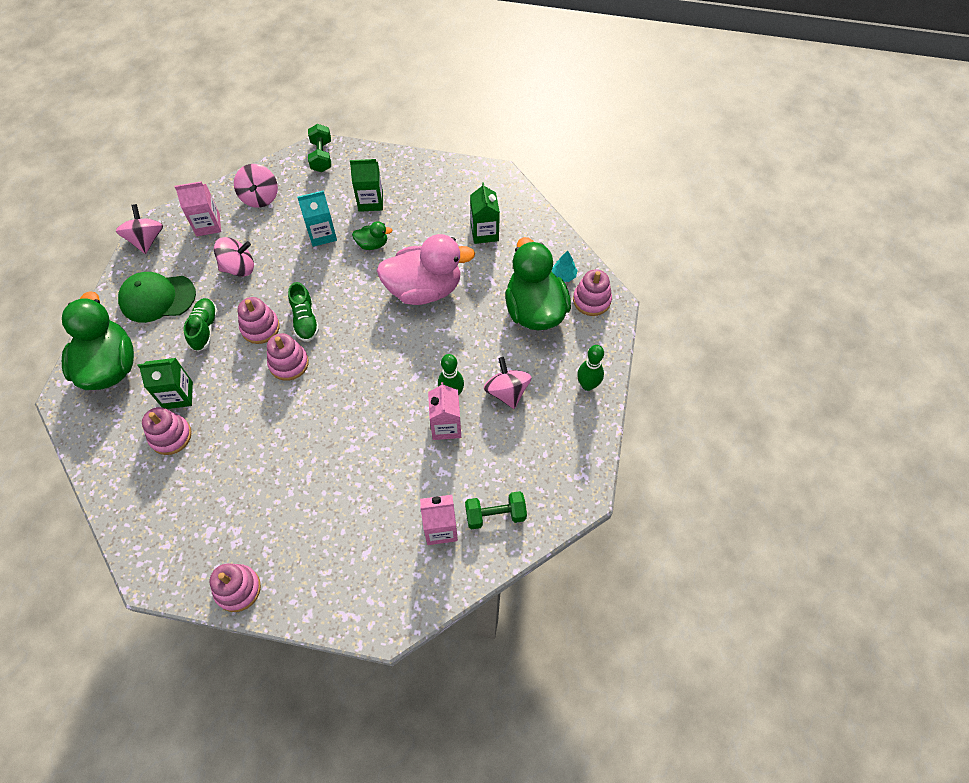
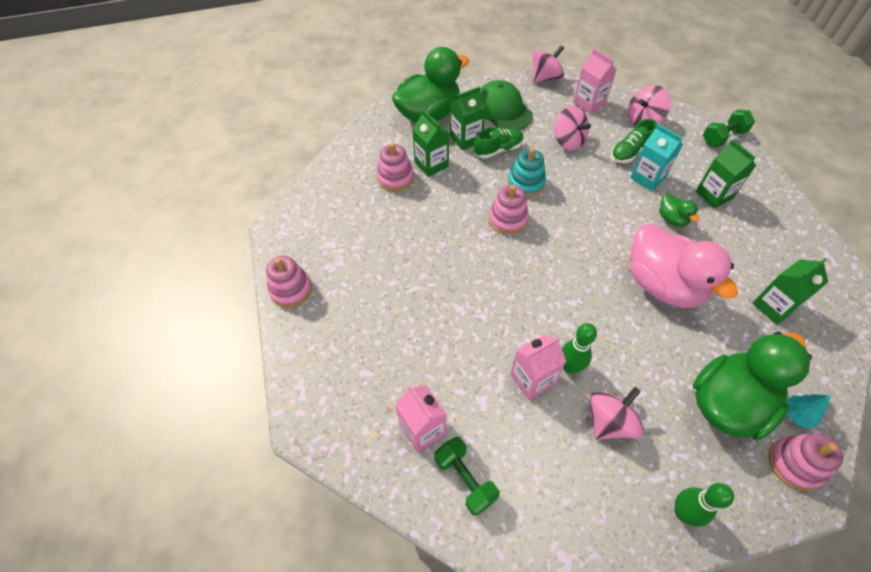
camera: 65 degrees right, 5 degrees down
(169, 349) = (466, 139): none -> green carton
(260, 327) = (526, 183): pink stacking toy -> turquoise stacking toy
(305, 320) = (556, 209): green shoe -> green shoe (630, 152)

